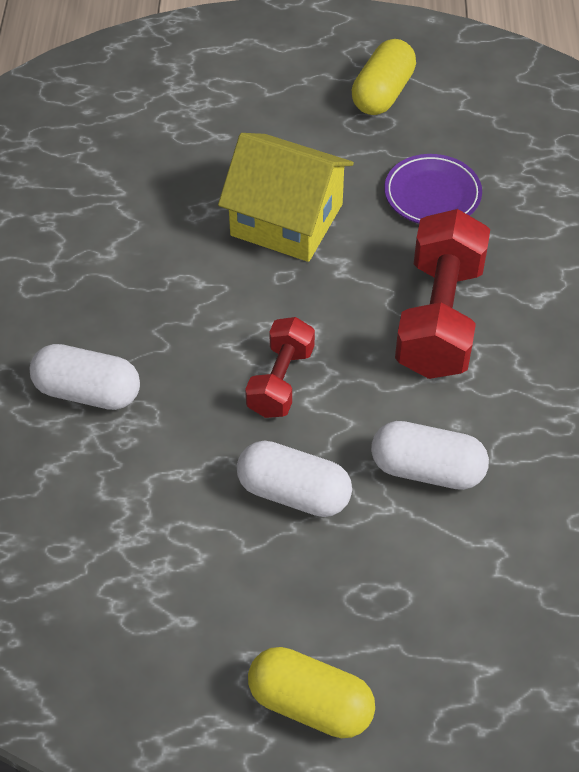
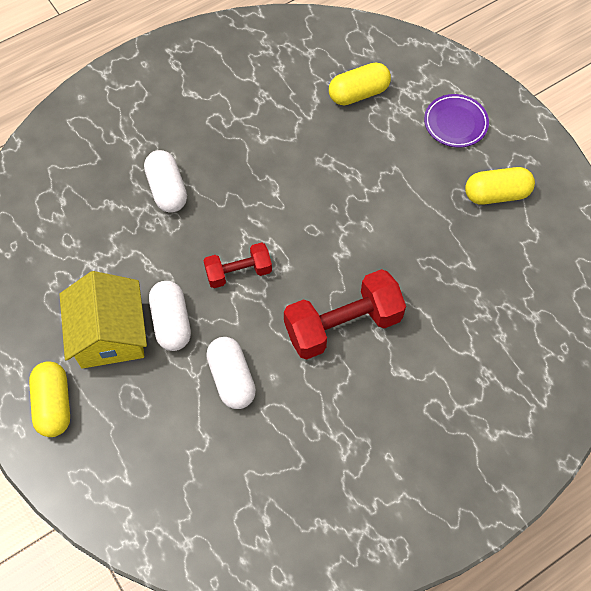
camera: 55 degrees right, 10 degrees up
(135, 131) = (358, 93): none -> yellow capsule
(286, 220) = (354, 206): yellow house -> yellow house (110, 334)
(432, 194) = (435, 268): purple plate -> purple plate (455, 123)

